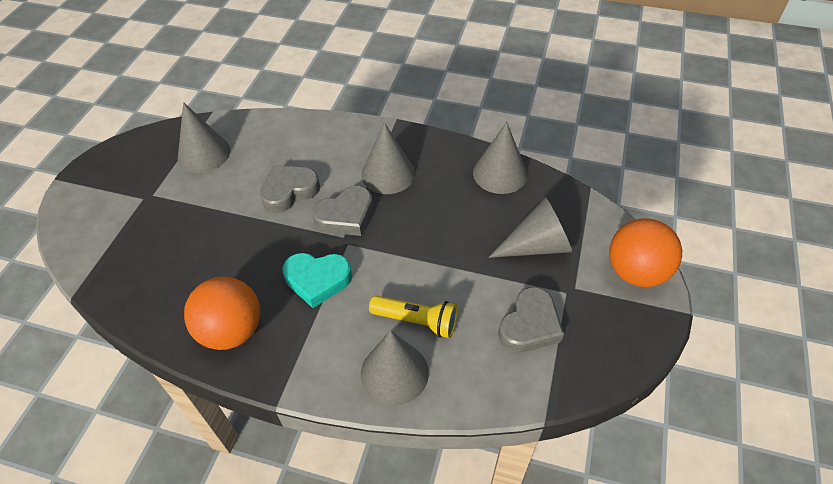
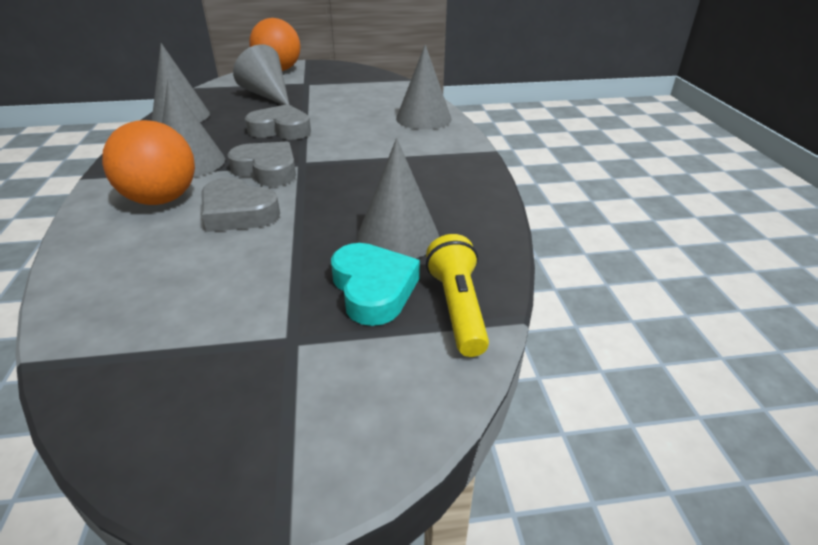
camera: 115 degrees left, 15 degrees down
(204, 154) = (165, 318): grey cone -> grey cone (398, 236)
(231, 331) = (453, 188): orange ball -> orange ball (162, 199)
(317, 280) = (361, 164): turquoise heart -> turquoise heart (373, 289)
(416, 321) = (372, 119): yellow flashlight -> yellow flashlight (458, 308)
(529, 325) = (346, 89): grey heart -> grey heart (281, 129)

